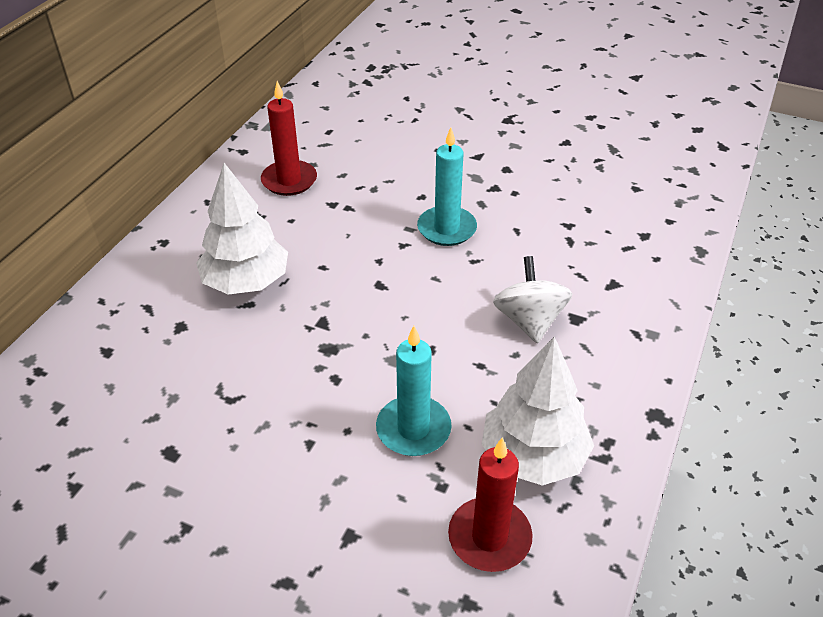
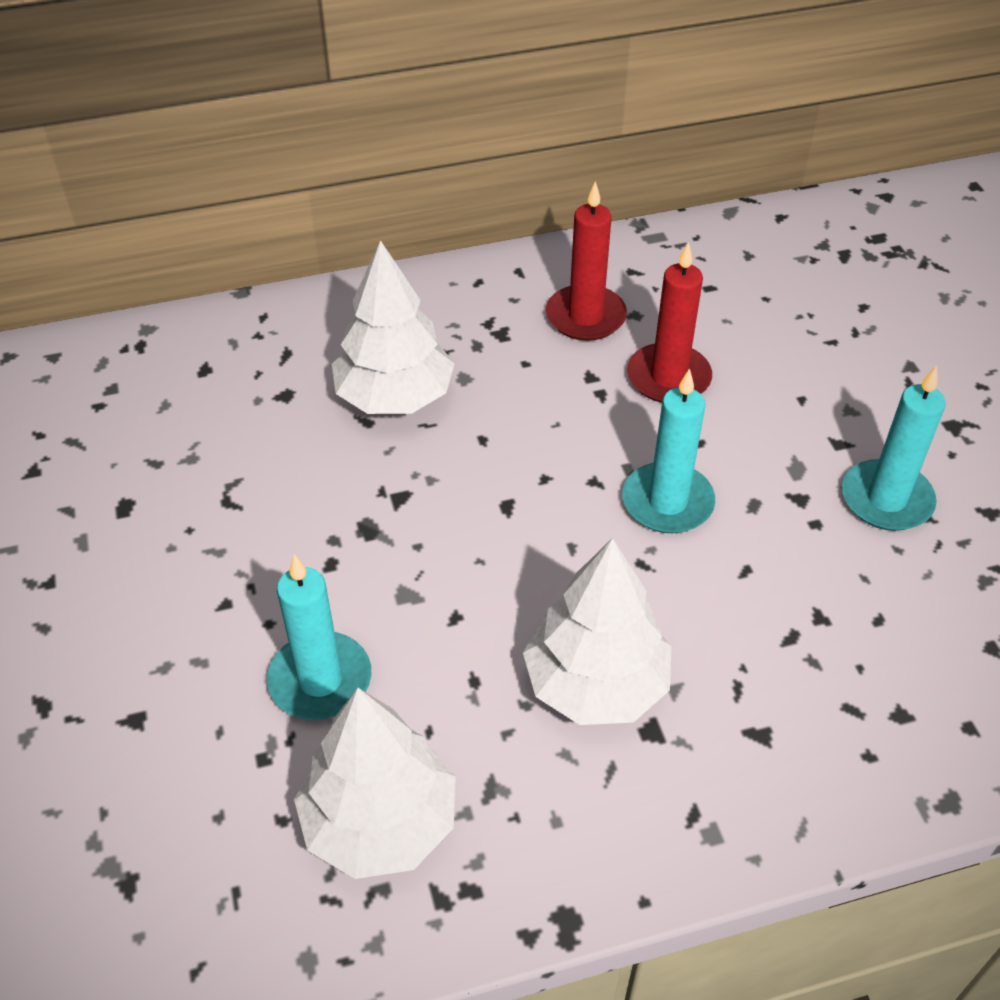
camera: 50 degrees right, 5 degrees up
(489, 537) = (228, 849): red candle -> red candle (668, 377)
(526, 164) = (886, 499): none -> turquoise candle
(529, 321) = (596, 683): white spinning top -> white tree

